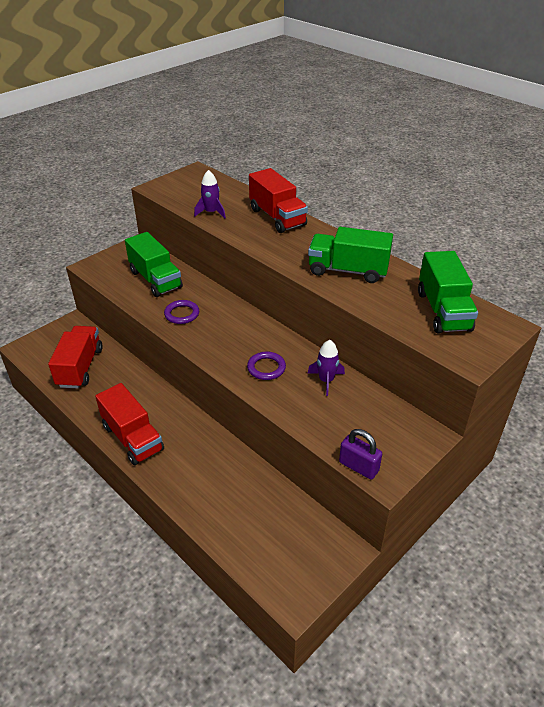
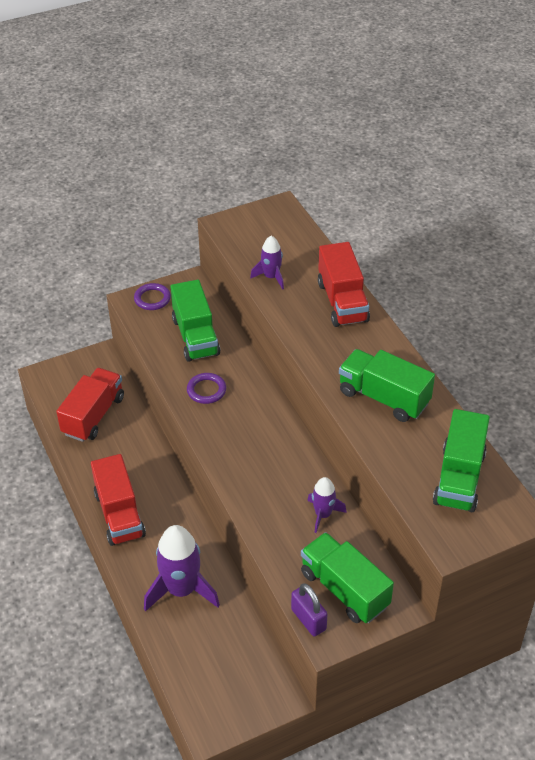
camera: 20 degrees right, 5 degrees up
(214, 484) = (181, 590): none -> purple rocket
(266, 368) = (267, 482): purple ring -> purple ring (152, 299)
(376, 433) = (344, 589): none -> green truck

